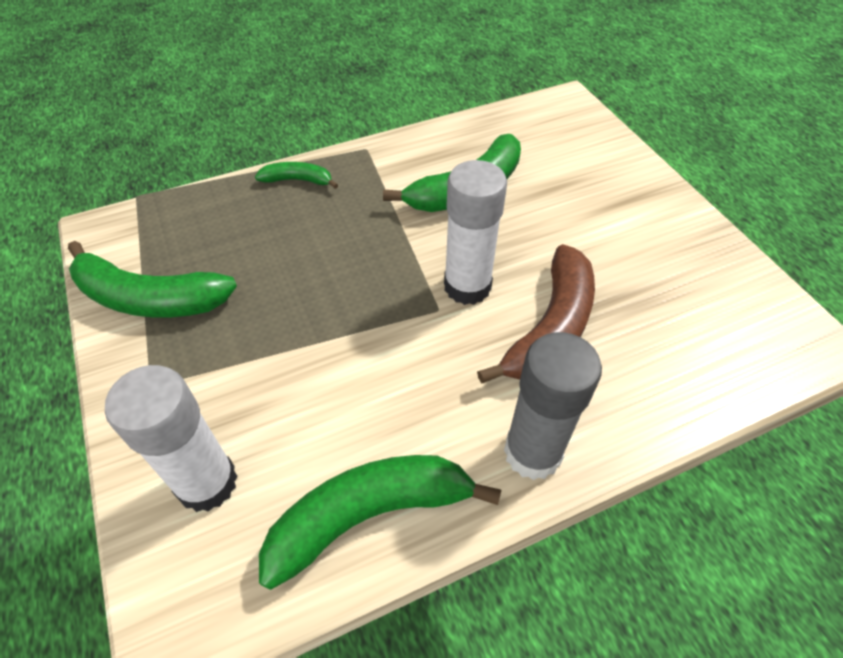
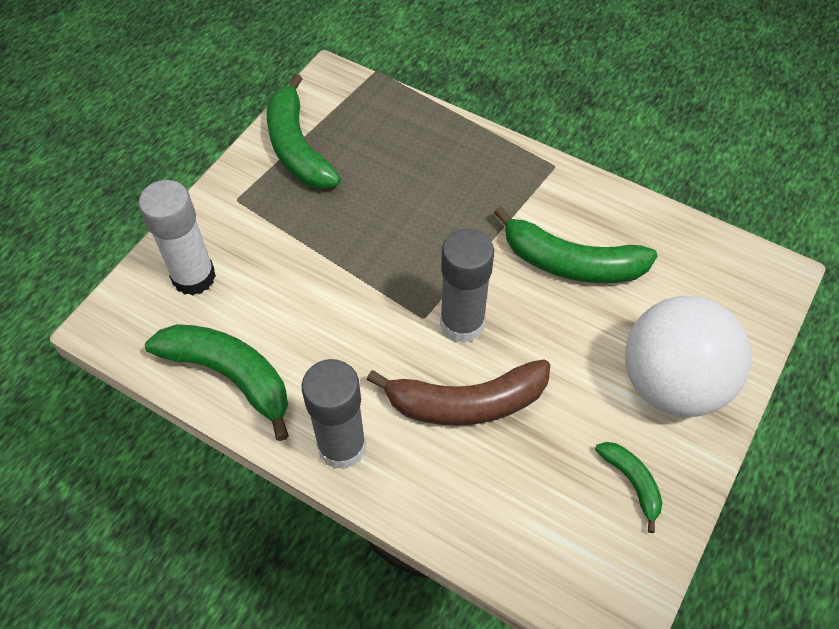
camera: 55 degrees right, 5 degrees up
(298, 180) = (476, 148): green banana -> green banana (632, 482)
(467, 286) = (462, 323): white glue stick -> grey glue stick
(621, 197) = (672, 383): none -> white ball

